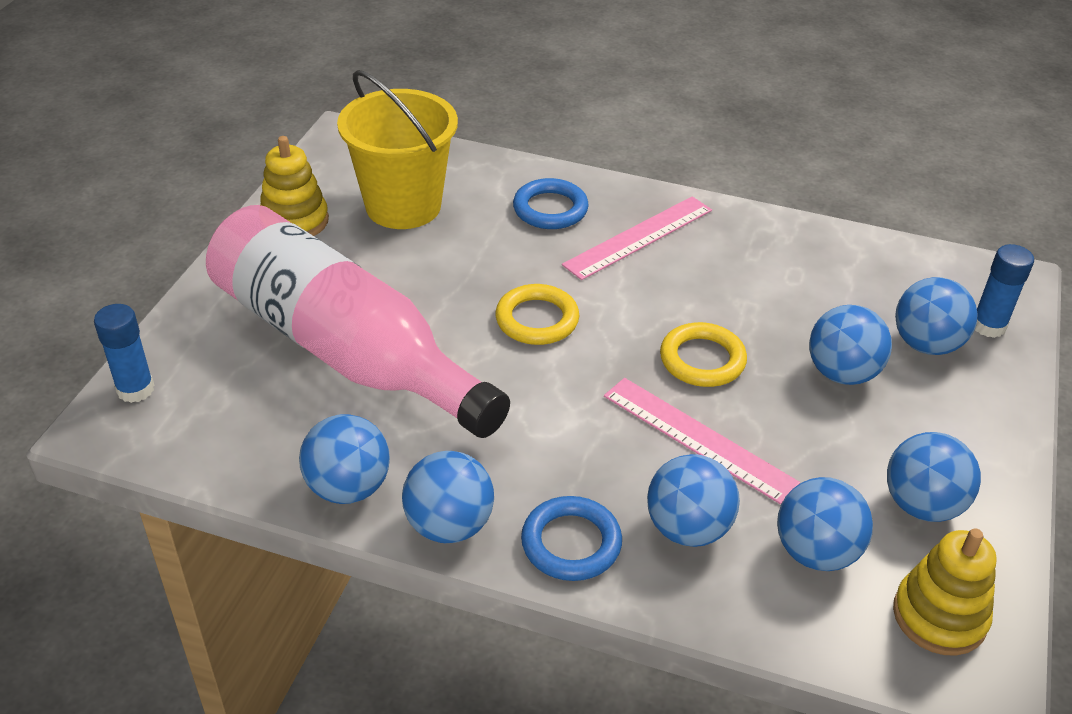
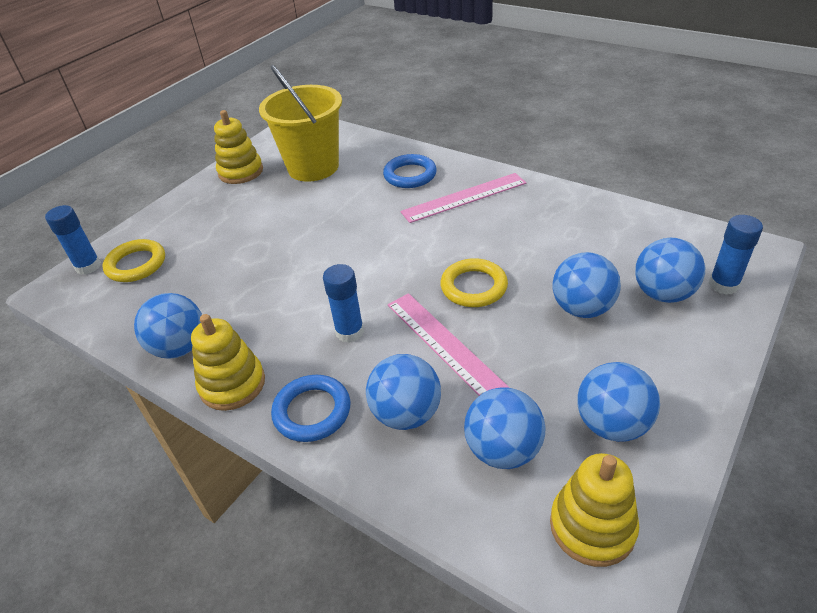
camera: 20 degrees right, 0 degrees up
(344, 348) = (228, 254): pink bottle -> none
(449, 525) = (232, 384): blue ball -> yellow stacking toy
(537, 320) = (365, 247): yellow ring -> yellow ring (136, 264)
(570, 437) = (349, 332): none -> blue glue stick

